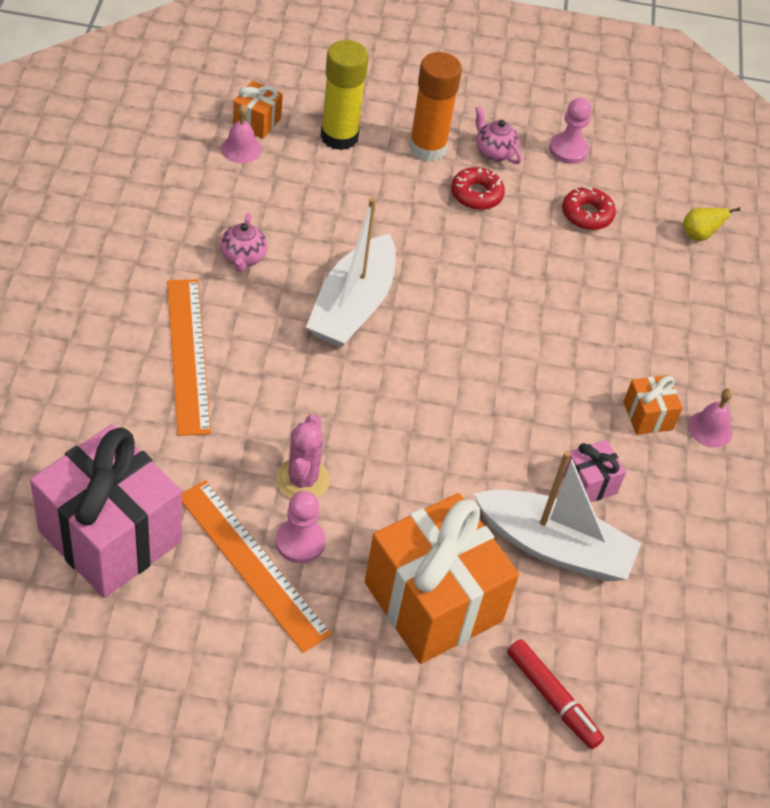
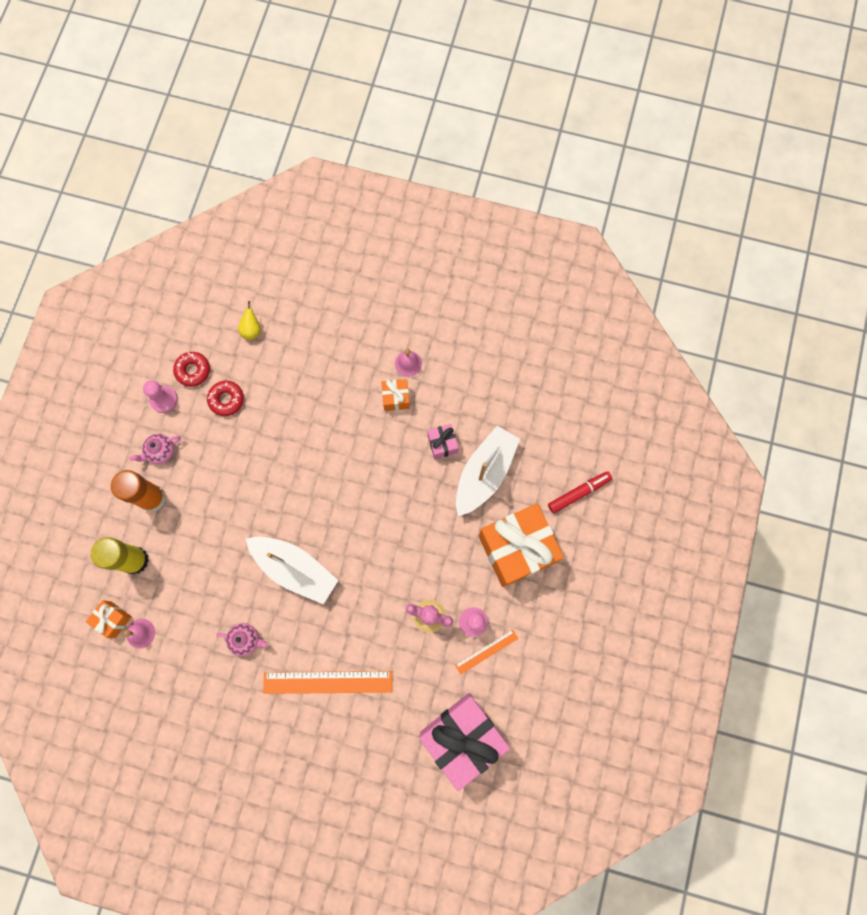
camera: 75 degrees left, 25 degrees up
(252, 564) = (486, 651): orange ruler -> orange ruler, size x0.53
(476, 194) = (201, 471): red donut -> red donut (193, 370)

